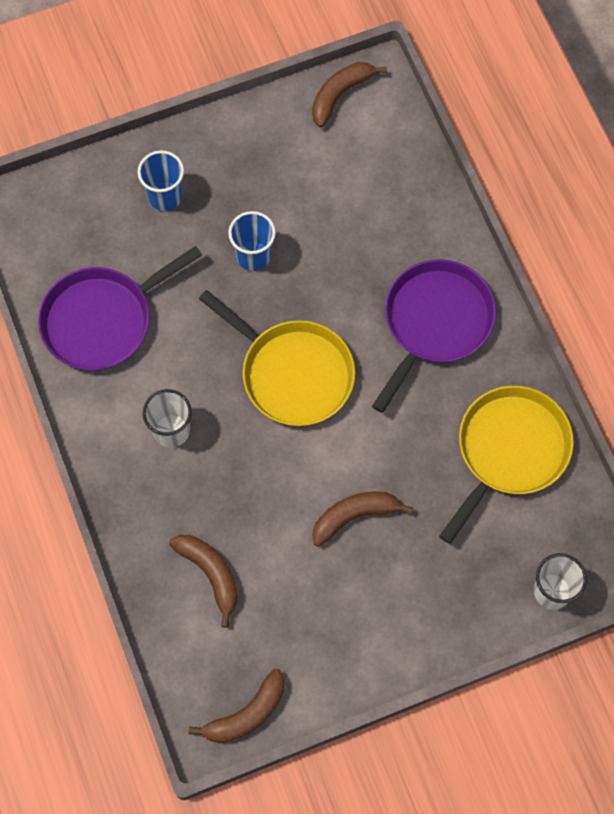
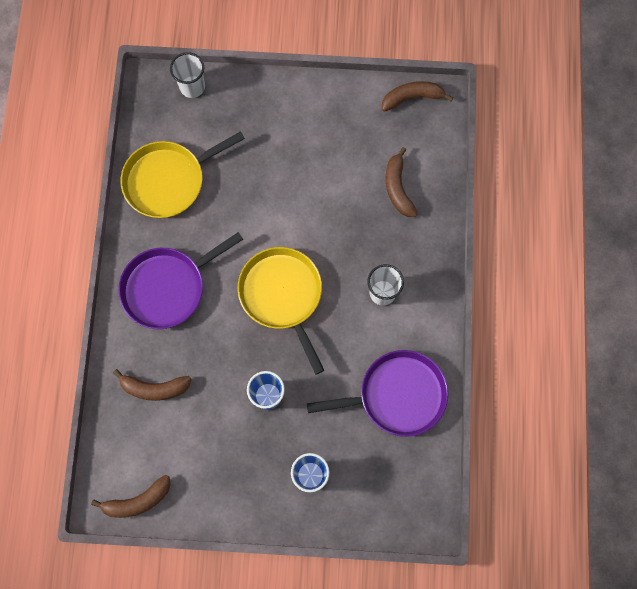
camera: 155 degrees left, 5 degrees up
(354, 516) = (289, 183): brown banana -> brown banana (154, 388)

